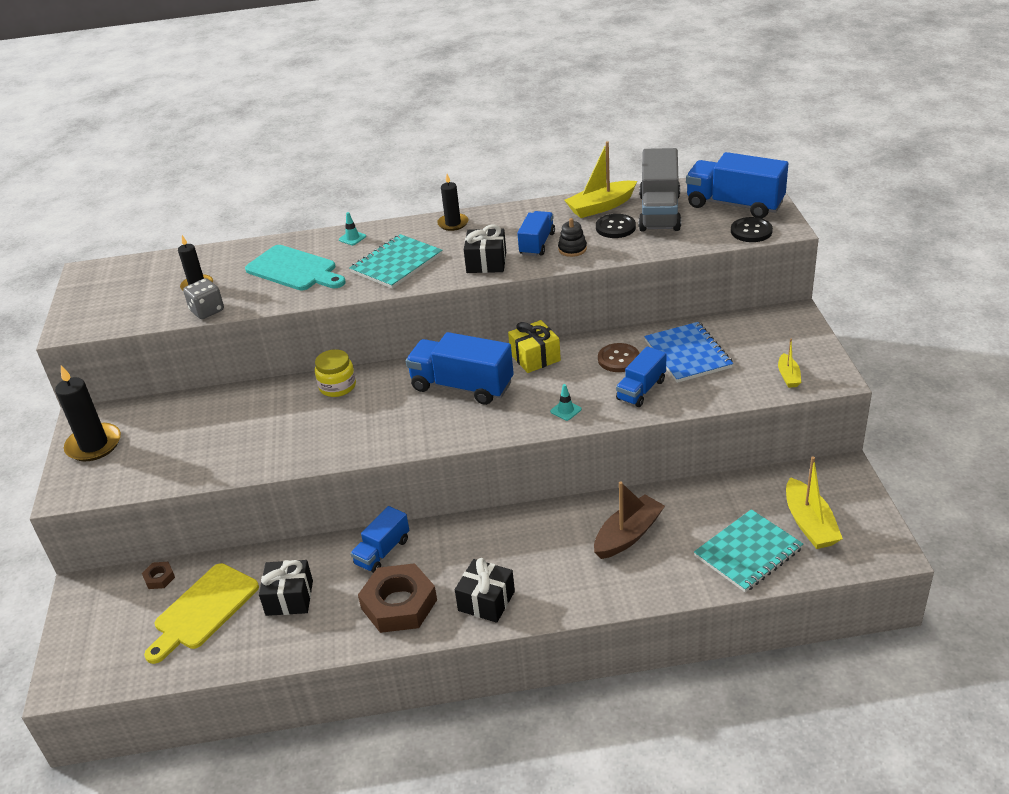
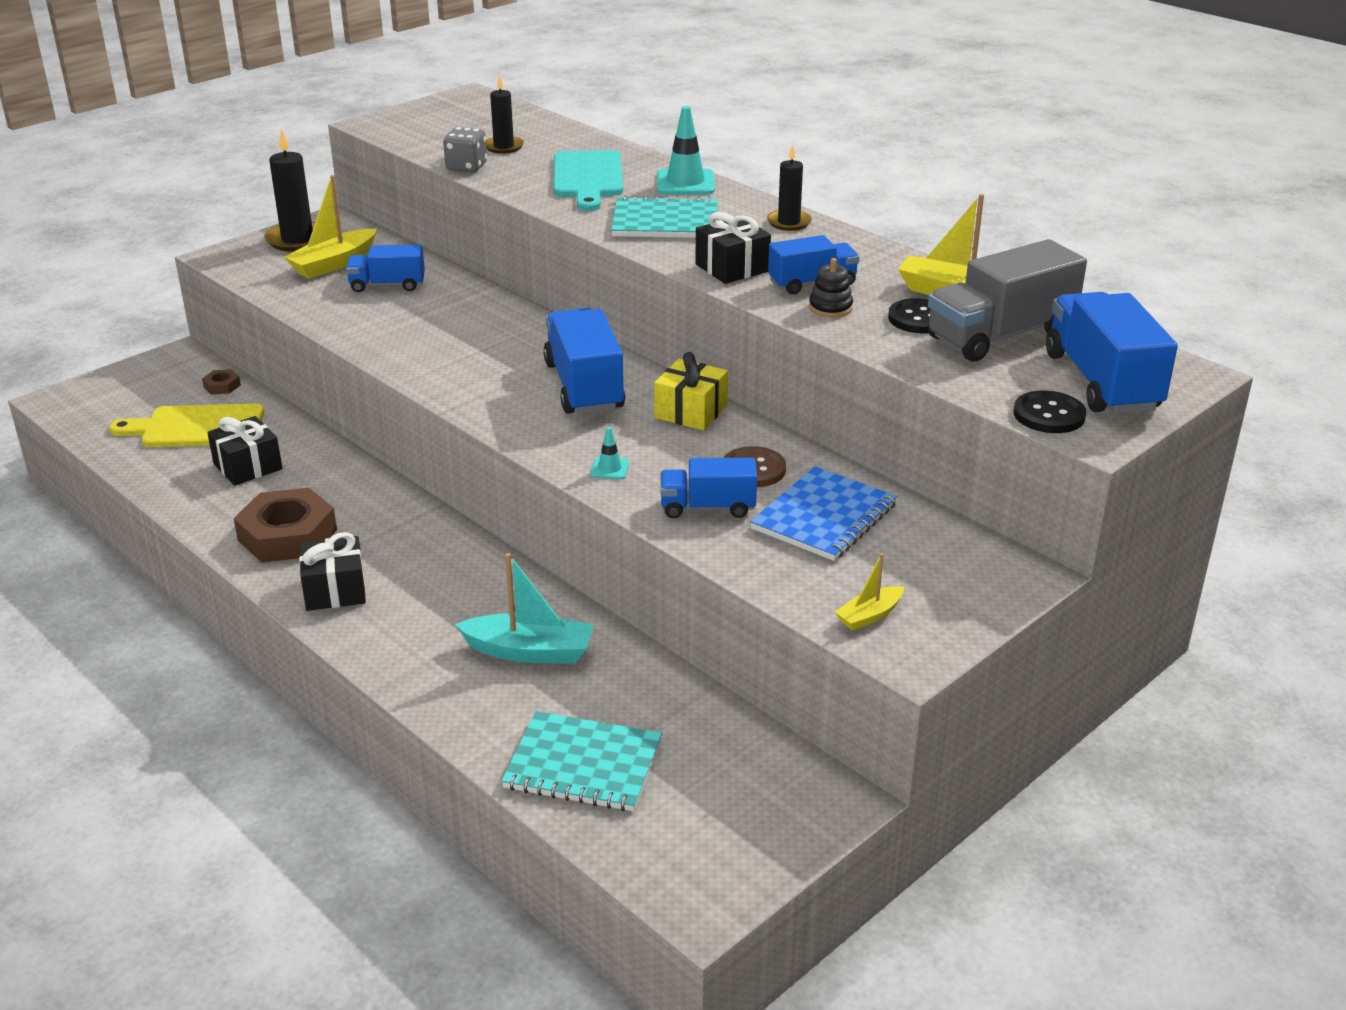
camera: 50 degrees right, 5 degrees down
(337, 386) = (507, 317): yellow jar -> none
(352, 238) = (685, 183): turquoise traffic cone -> turquoise traffic cone, size x1.98
(382, 552) = (358, 492): blue truck -> blue truck (387, 285)
(628, 535) = (529, 651): brown boat -> turquoise boat
(809, 523) = (691, 803): yellow boat -> yellow boat (334, 264)

